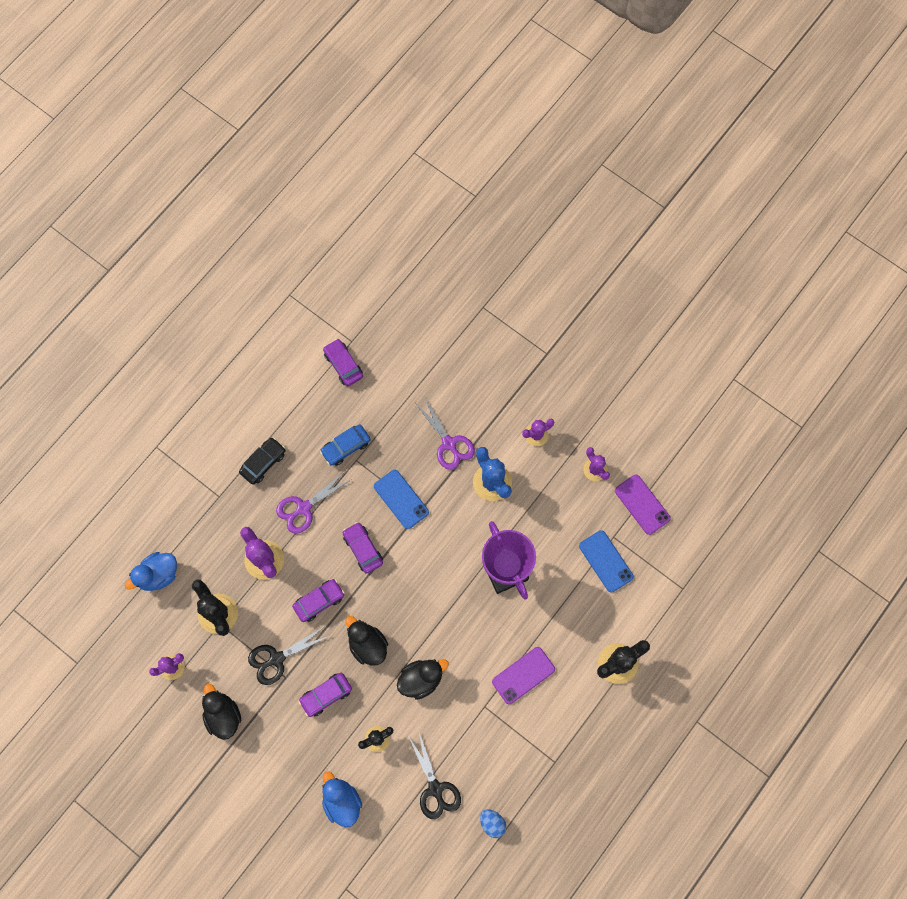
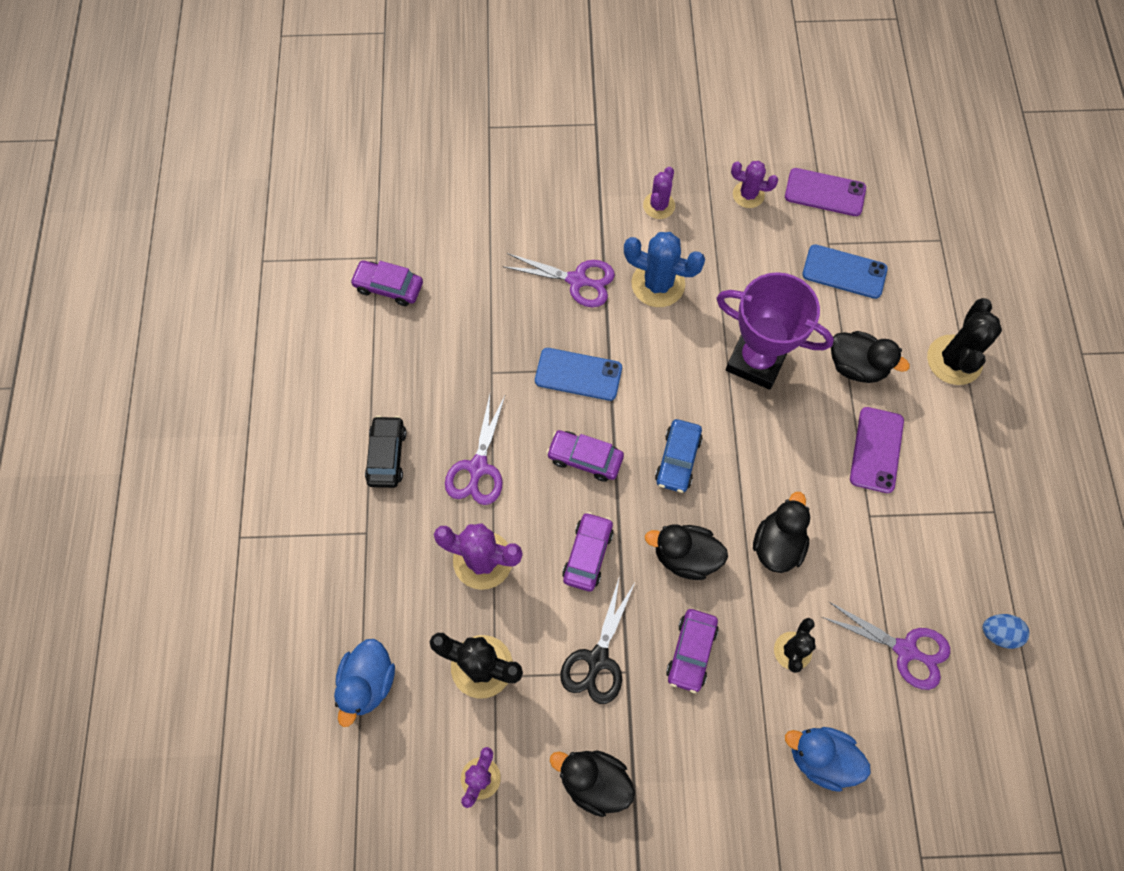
camera: 40 degrees left, 5 degrees down
(346, 447) = (467, 367): blue car -> blue car (678, 459)
(435, 788) = (905, 650): black scissors -> purple scissors
(558, 621) = (856, 366): none -> black duck

